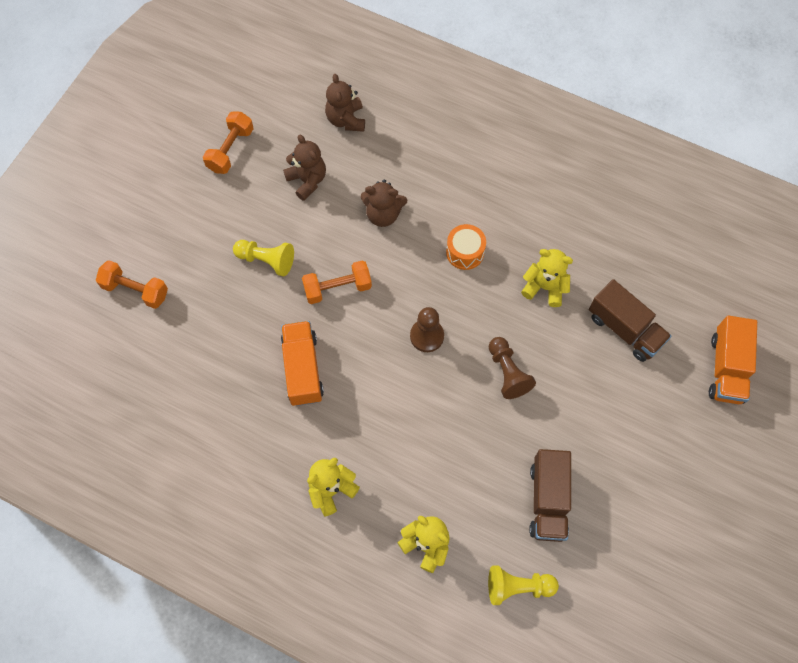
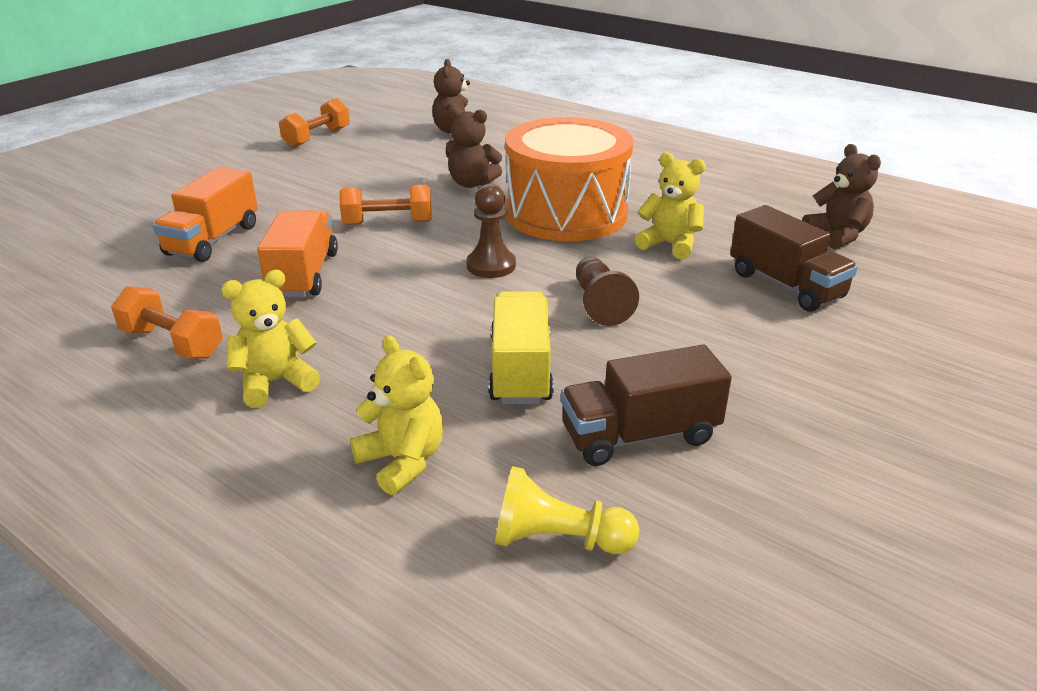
camera: 10 degrees right, 35 degrees down
(135, 290) = (136, 204): orange dumbbell -> orange dumbbell (172, 343)
(266, 260) = (311, 199): yellow pawn -> none
(307, 180) = (392, 159): brown teddy bear -> brown teddy bear (837, 235)
(465, 252) = (566, 213): orange drum -> orange drum, size x2.39
(471, 452) = (520, 370): none -> yellow truck
(548, 500) = (639, 435): brown truck -> brown truck turned 60 degrees clockwise
(726, 368) = (955, 332): orange truck -> orange truck (213, 240)

